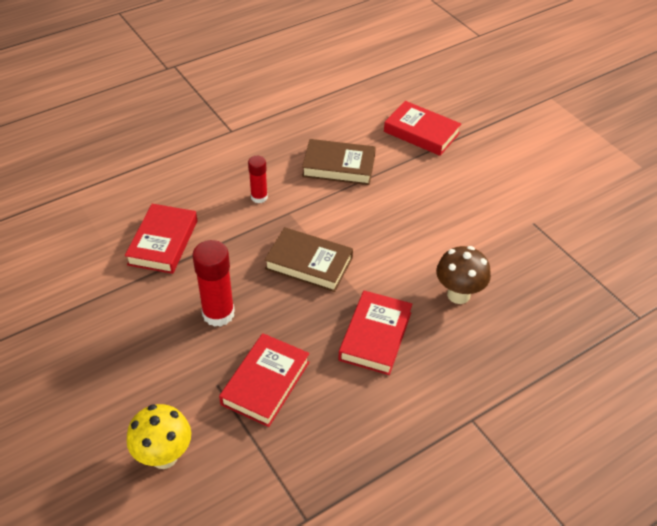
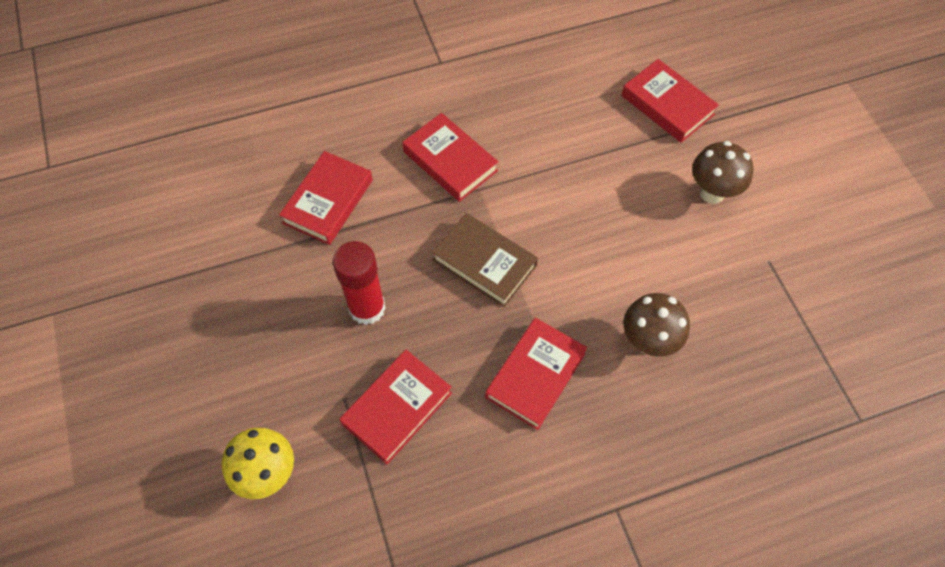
camera: 15 degrees right, 15 degrees up
(259, 197) = (450, 161): red glue stick -> red book
(338, 166) = (554, 135): brown book -> none
(474, 185) = (712, 192): none -> brown mushroom

